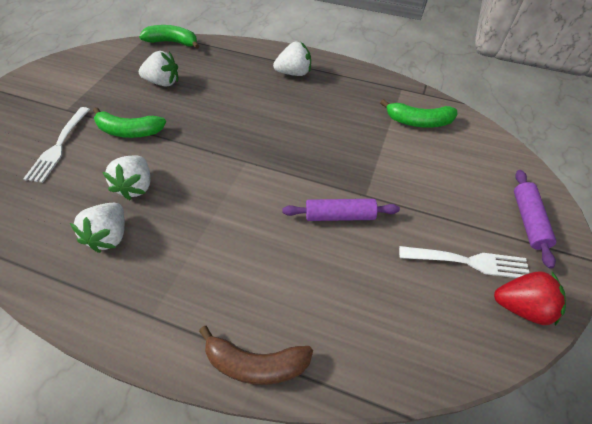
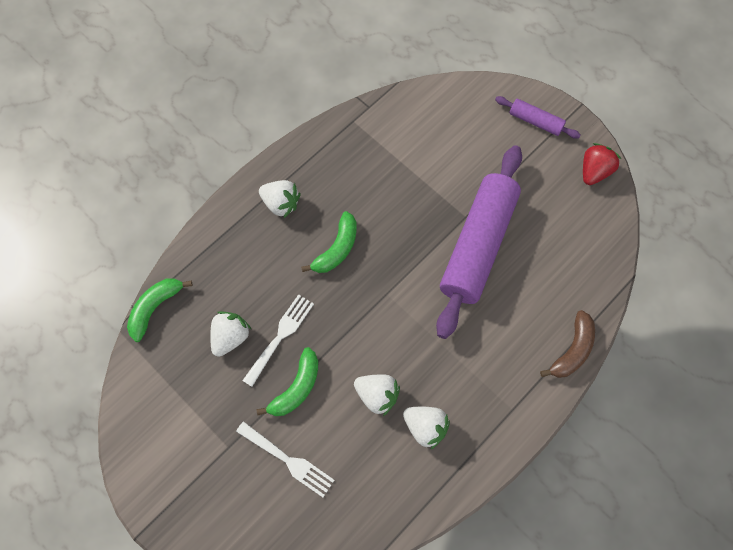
camera: 65 degrees left, 15 degrees up
(294, 73) = (281, 204): white strawberry -> white strawberry turned 105 degrees clockwise
(339, 215) = (477, 245): purple rolling pin -> purple rolling pin, size x2.23
(418, 122) = (403, 132): green banana -> green banana (337, 249)
(468, 262) = (551, 181): white fork -> white fork (280, 337)

